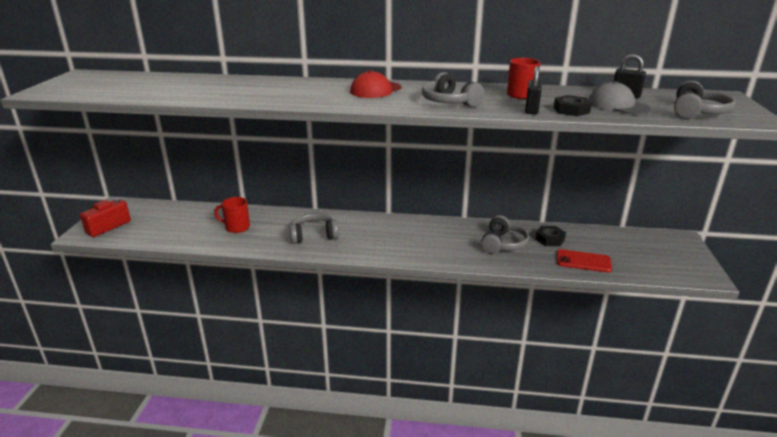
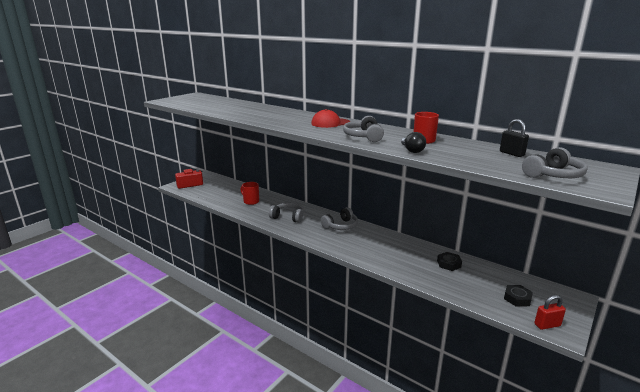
camera: 30 degrees right, 5 degrees down
(503, 244) = (407, 256): grey headphones -> grey headphones (341, 226)
(531, 110) = (412, 150): black padlock -> black light bulb
(571, 110) = (442, 155): black nut -> black nut (517, 298)
(583, 261) = (458, 286): red phone -> none
(617, 105) = (489, 159): grey cap -> none
(688, 273) = (547, 325): none -> red padlock

